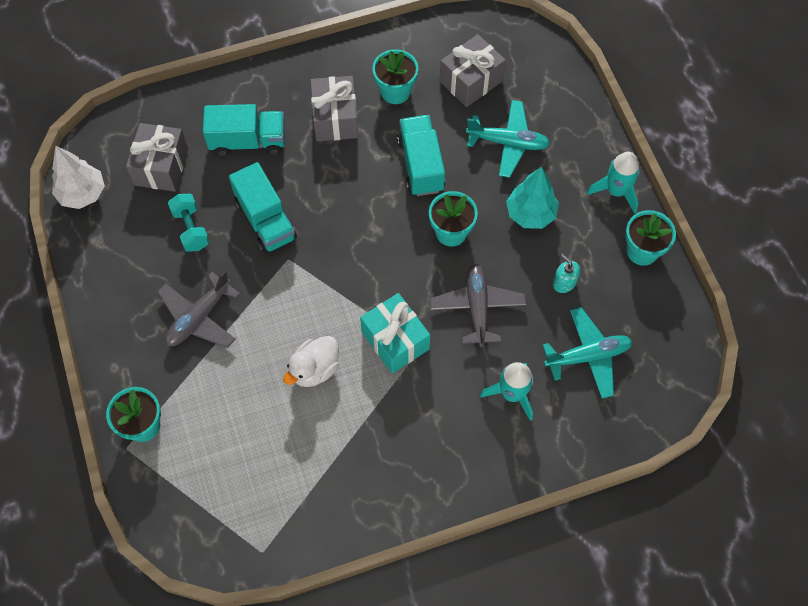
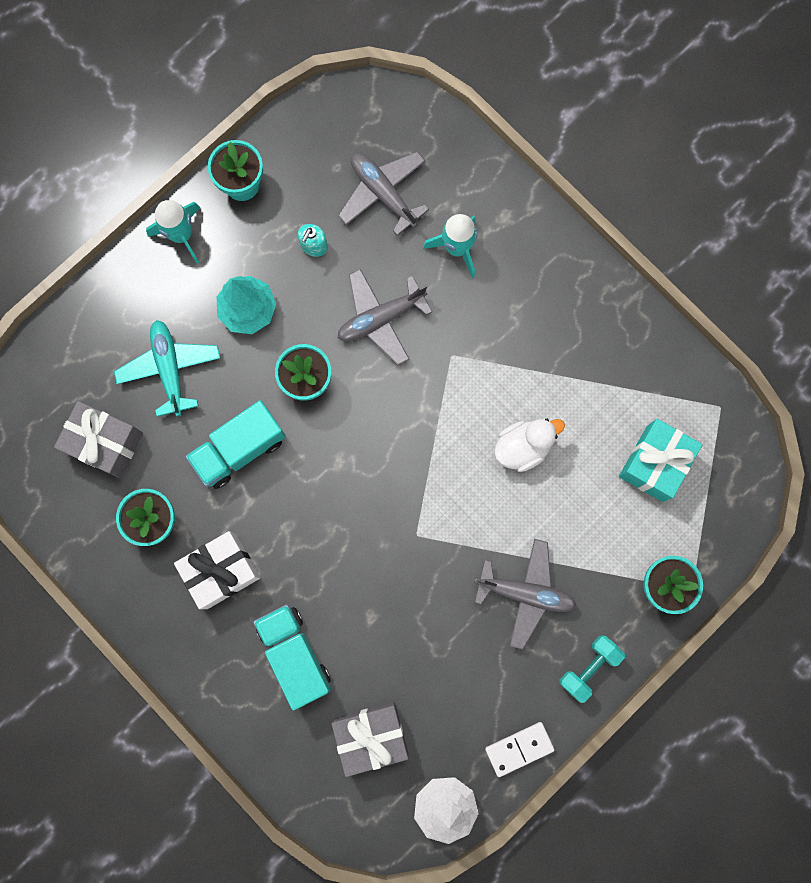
camera: 115 degrees left, 15 degrees up
(89, 261) = (519, 748): none -> white domino
(191, 229) = (430, 658): turquoise dumbbell -> turquoise dumbbell (589, 667)
(266, 220) = (382, 582): turquoise truck -> none
(314, 369) = (523, 447): white duck -> white duck turned 45 degrees counterclockwise
(335, 118) = (221, 571): grey gift -> white gift
(395, 340) = (455, 383): turquoise gift -> turquoise gift (655, 463)
(588, 356) = (383, 193): turquoise plane -> grey plane

